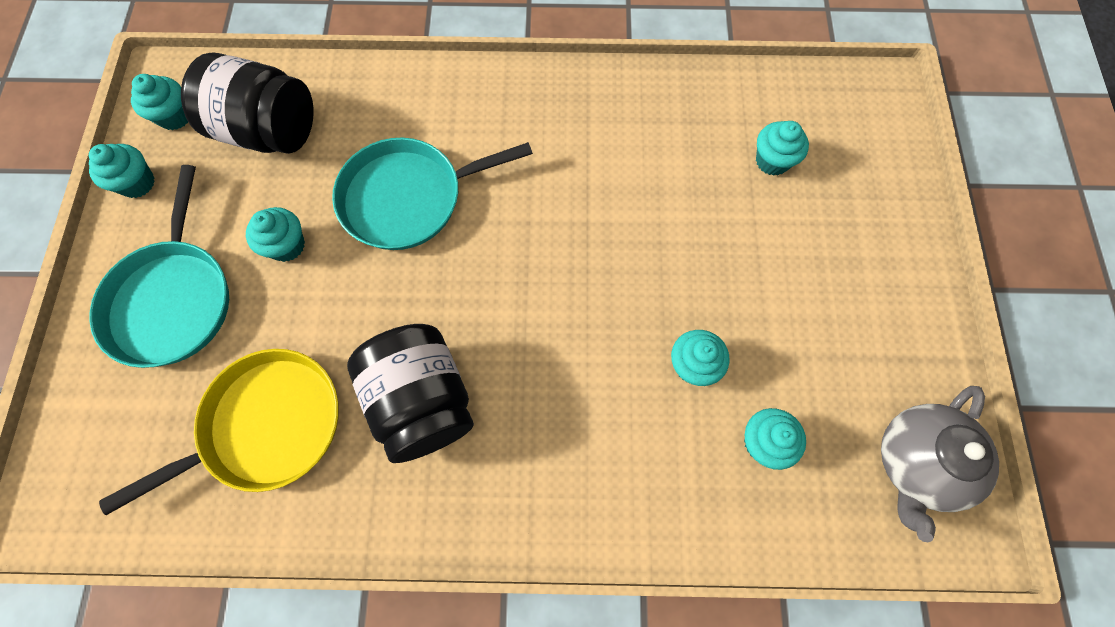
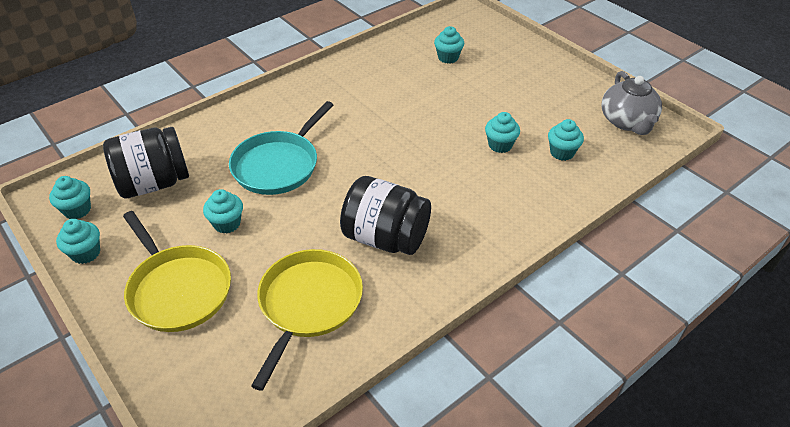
camera: 40 degrees left, 25 degrees down
(173, 300) = (178, 289): turquoise pan -> yellow pan

